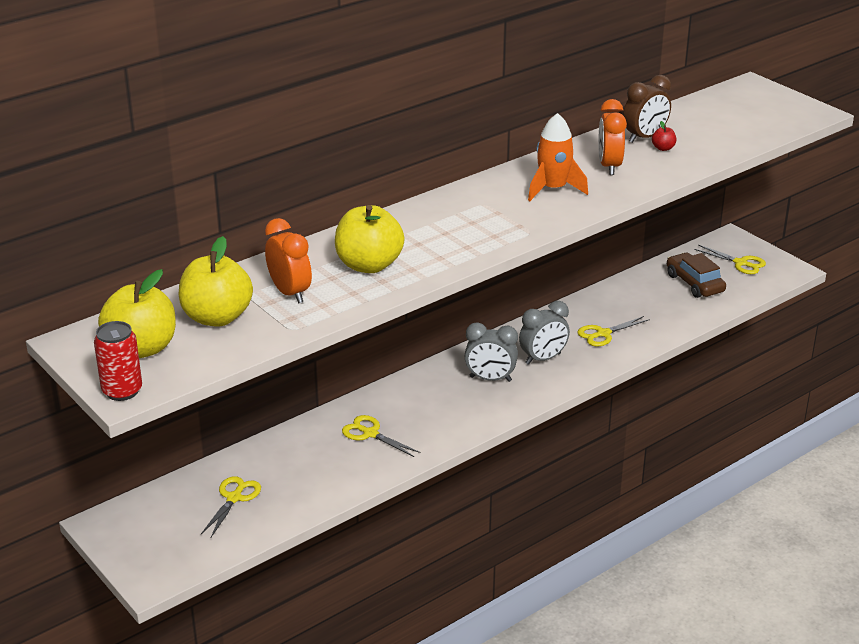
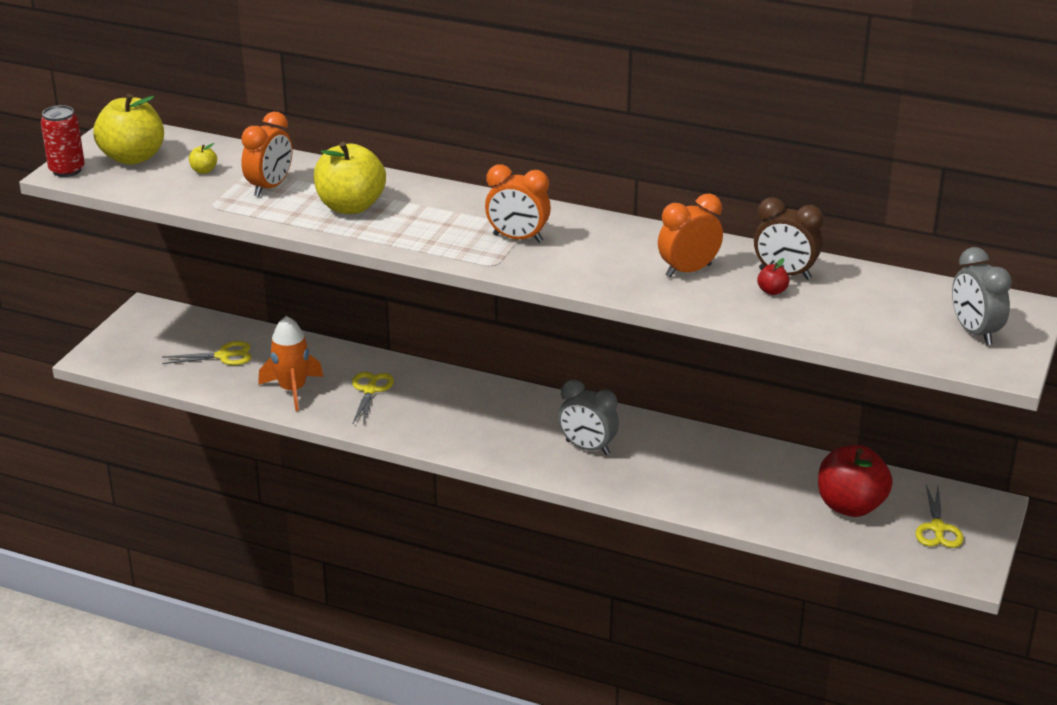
camera: 60 degrees right, 0 degrees up
(217, 317) = (204, 170): yellow apple -> yellow apple, size x0.41
(490, 379) = (520, 427): grey clock -> grey clock (974, 332)
(498, 212) = (517, 238): none -> orange clock
(553, 189) = (599, 253): orange rocket -> orange rocket (293, 390)
(603, 334) = (674, 472): yellow scissors -> none
(694, 283) = (850, 506): brown car -> red apple

